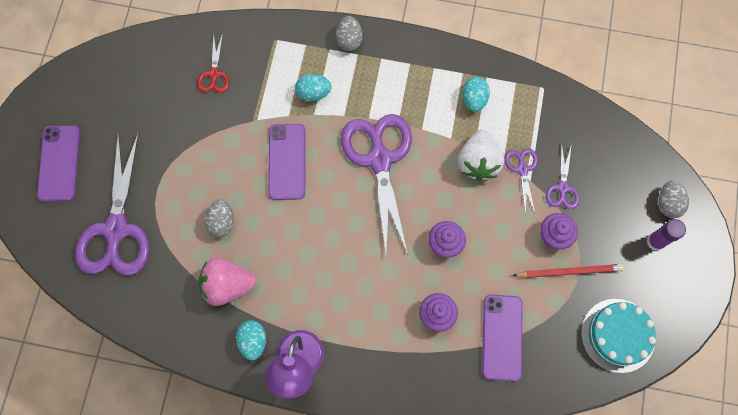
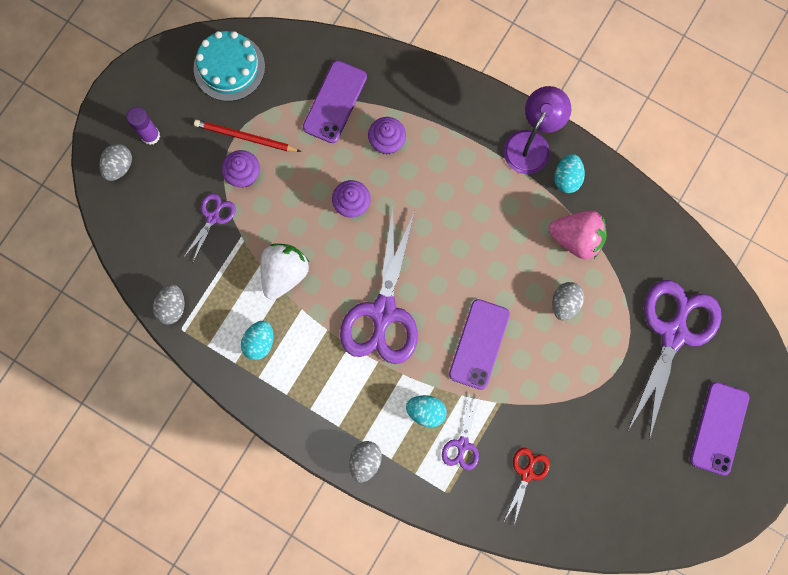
camera: 160 degrees left, 5 degrees up
(522, 169) = (244, 250): purple scissors -> purple scissors (462, 444)
(559, 102) = (172, 307): none -> grey egg

